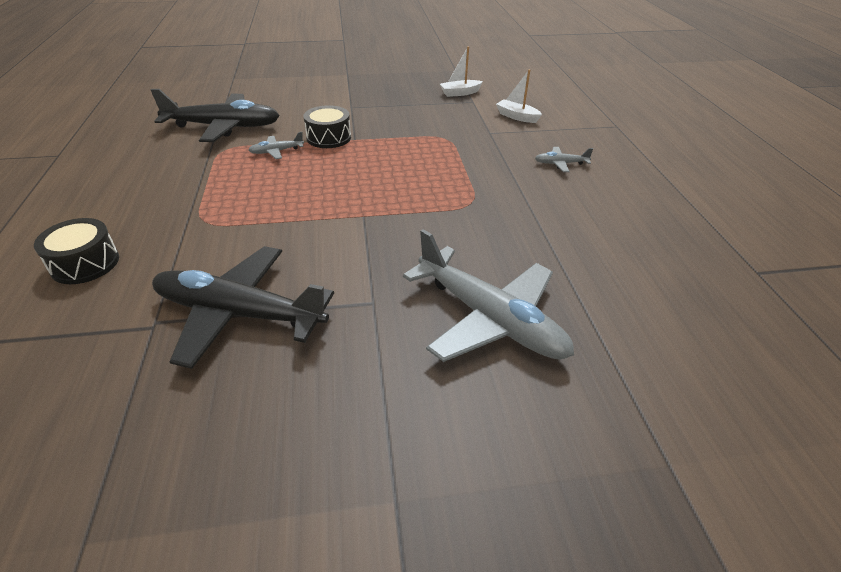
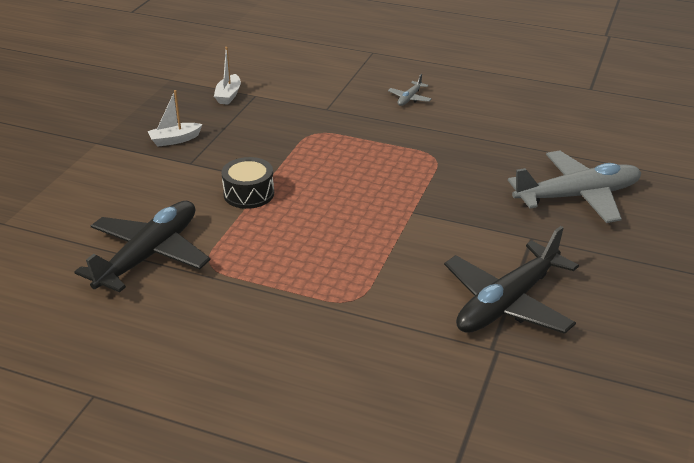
camera: 60 degrees left, 5 degrees down
(85, 263) = (373, 384): black drum -> none
(276, 151) = (248, 231): grey plane -> none
(517, 117) = (310, 86): white boat -> white boat (175, 140)

